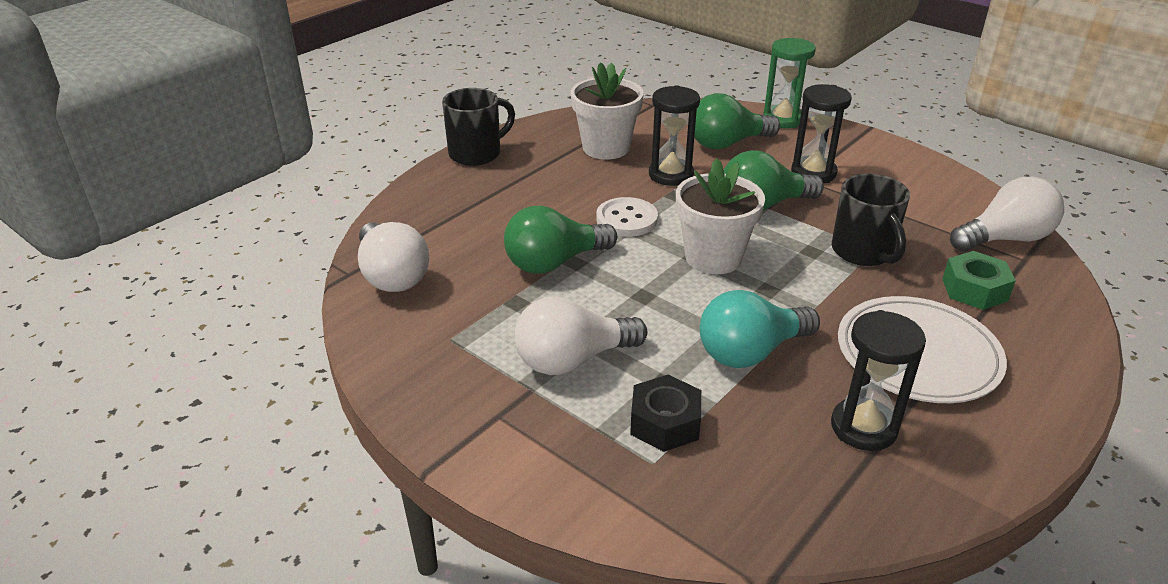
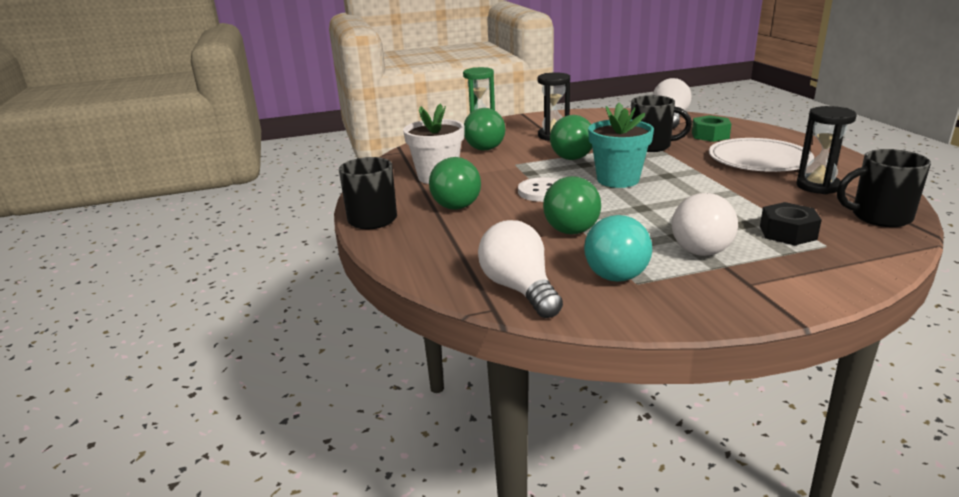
camera: 55 degrees left, 10 degrees down
(392, 275) = (519, 289): white light bulb -> white light bulb turned 120 degrees counterclockwise
(554, 182) = (459, 202): none -> green light bulb
(671, 175) = (503, 168): black hourglass -> none
(713, 257) = (618, 180): white flower pot -> turquoise flower pot
(751, 352) = (729, 194): turquoise light bulb -> turquoise light bulb (615, 269)
(796, 503) = (879, 217): none -> black mug

